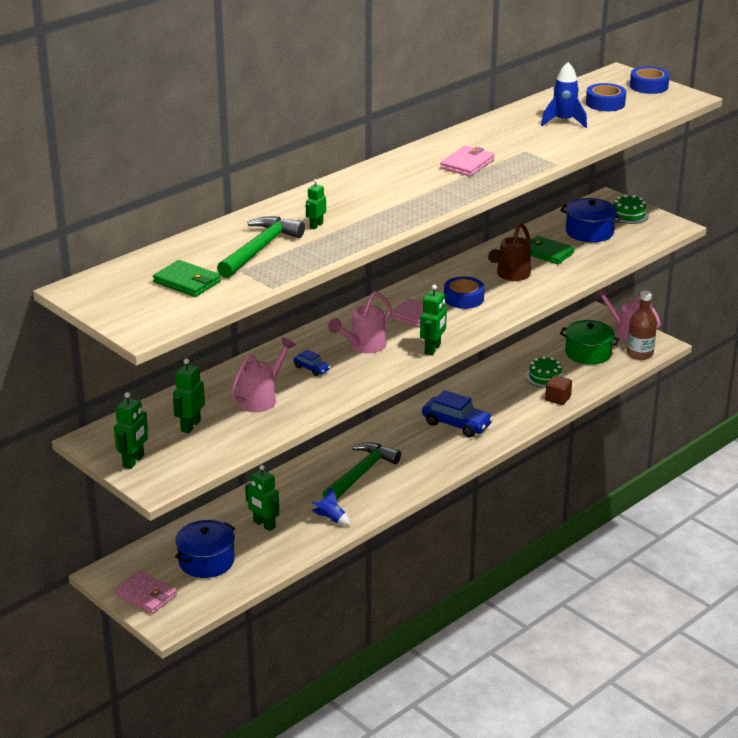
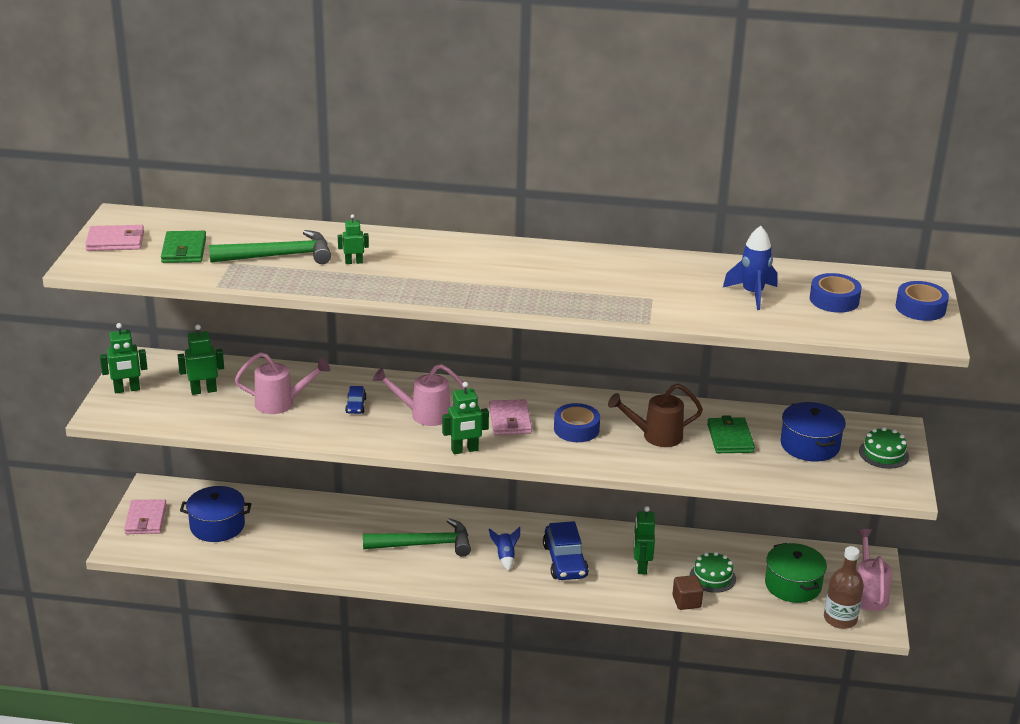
camera: 50 degrees right, 0 degrees up
(264, 525) = (295, 530): green robot -> green robot (641, 566)
(331, 519) = (341, 560): blue rocket -> blue rocket (505, 557)
(467, 164) = (578, 282): pink wallet -> pink wallet (115, 241)

